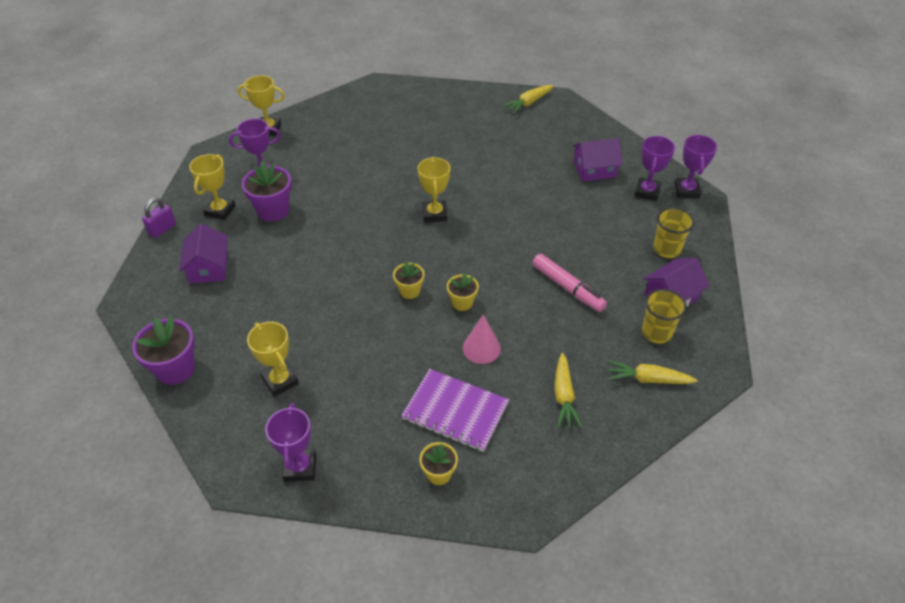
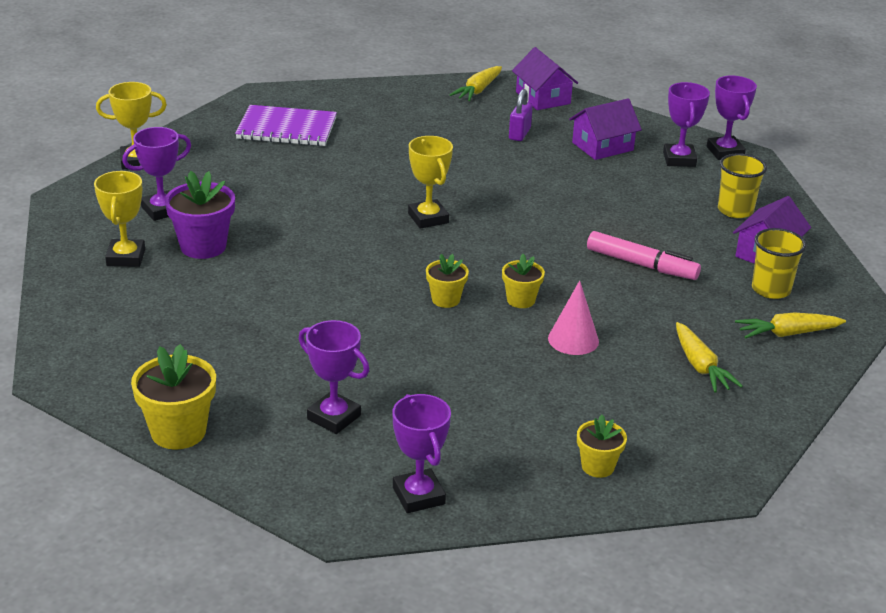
camera: 20 degrees left, 15 degrees down
(162, 229) = (53, 290): purple padlock -> purple padlock (519, 134)
(175, 369) = (178, 432): purple flower pot -> yellow flower pot
(209, 267) = (152, 319): purple house -> purple house (543, 98)
(280, 381) = (334, 417): yellow trophy -> purple trophy
(455, 411) = (580, 405): purple notebook -> purple notebook (287, 129)

